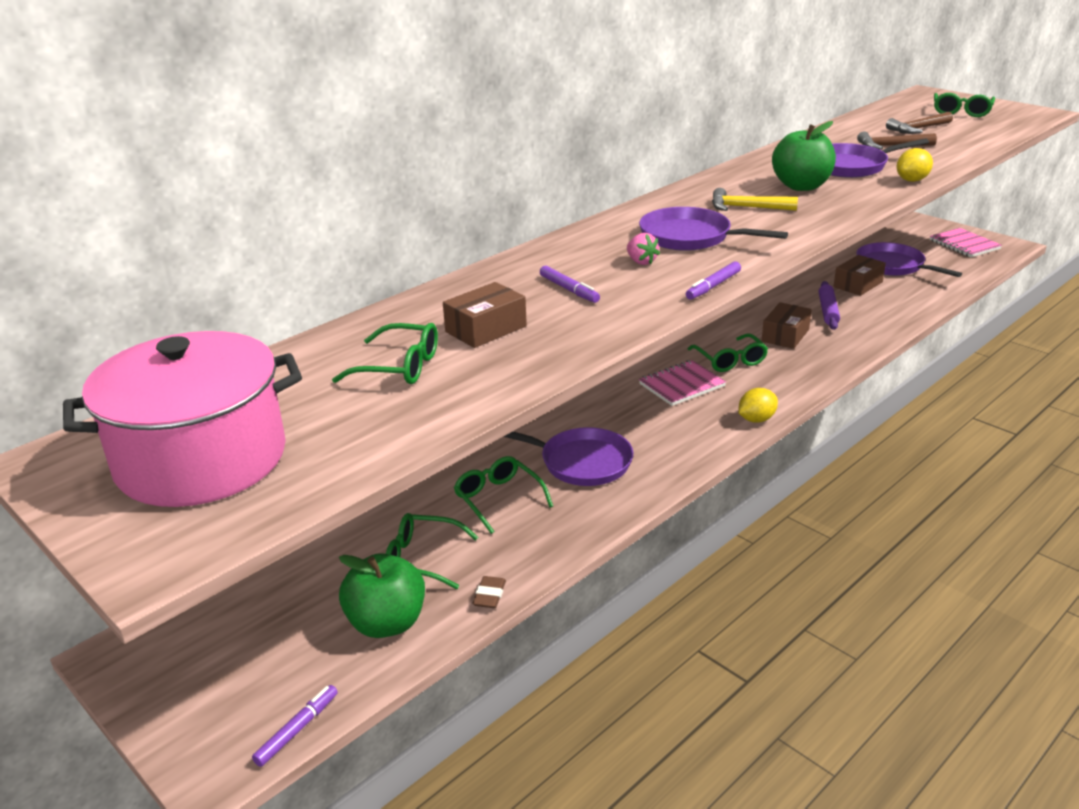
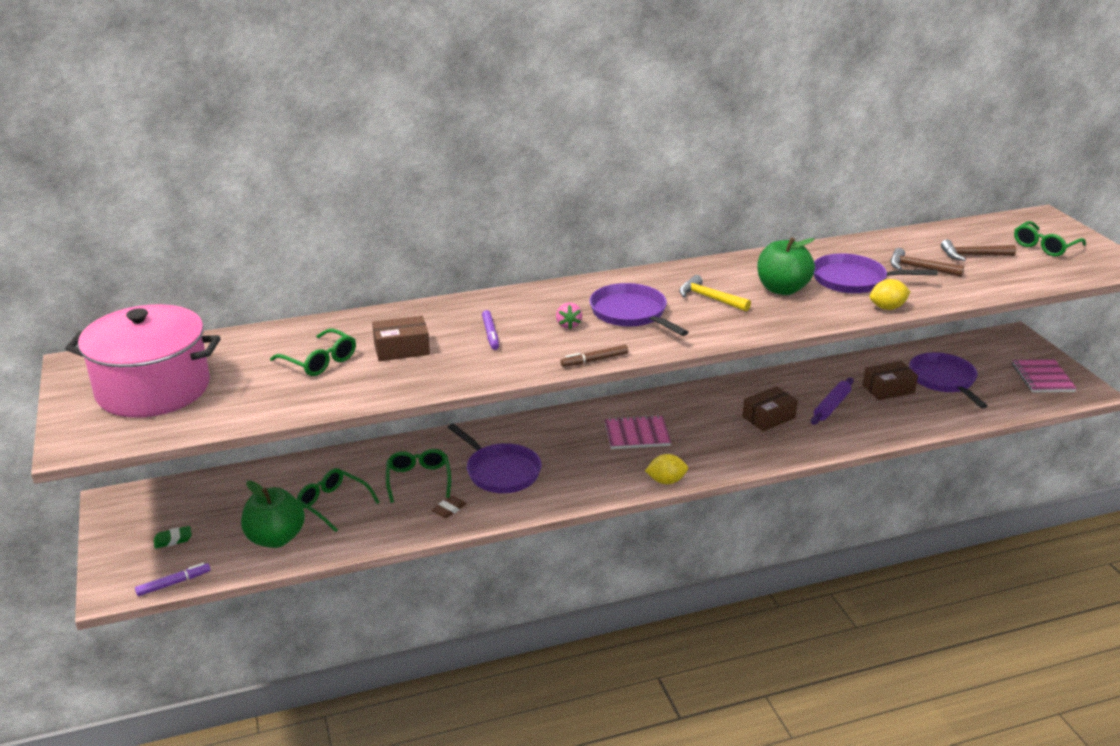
camera: 25 degrees right, 0 degrees up
(246, 674) = (173, 540): none -> green eraser
(489, 595) = (352, 544): brown eraser -> brown eraser (449, 509)
(713, 286) = (594, 360): purple marker -> brown marker
(730, 360) = (698, 425): green glasses -> none

